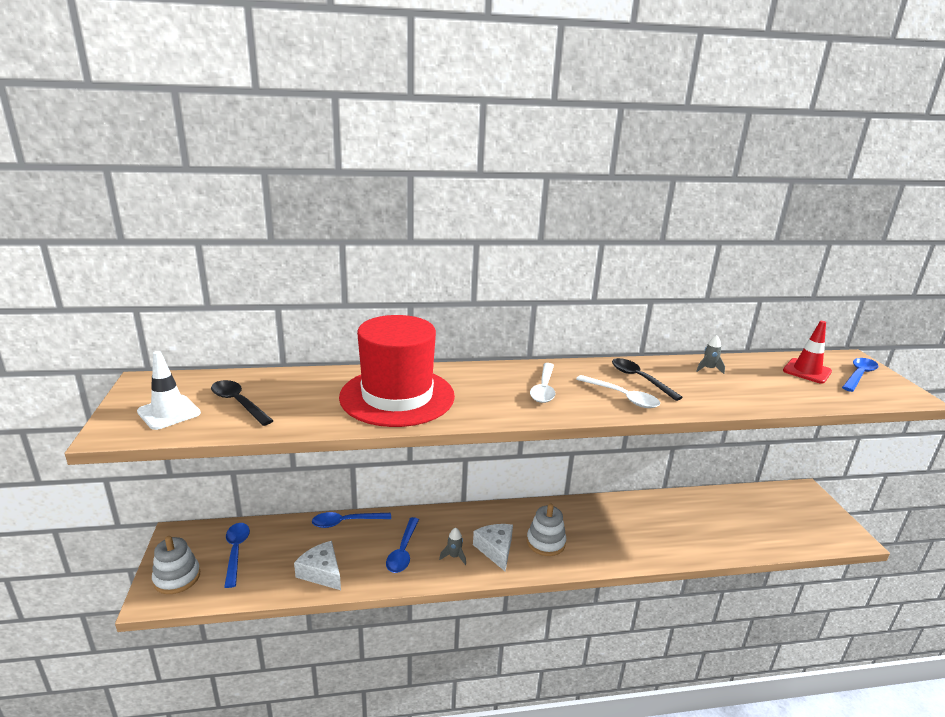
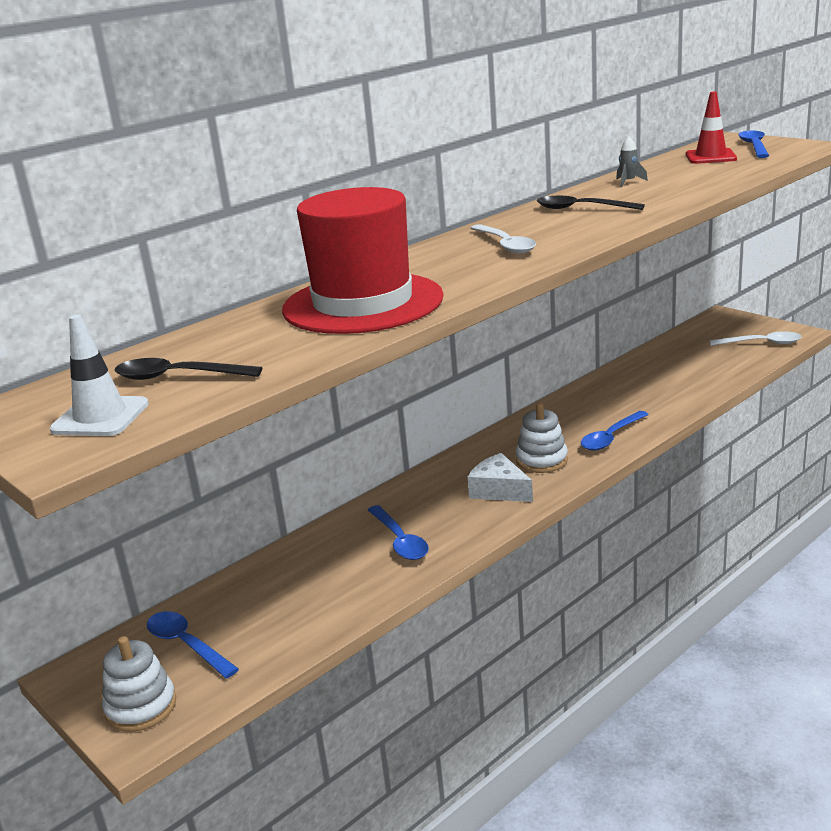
camera: 30 degrees left, 0 degrees up
(321, 572) = (329, 604): white cheese -> none
(346, 522) = (292, 551): blue spoon -> blue spoon (611, 437)
(454, 556) = (463, 517): grey rocket -> none
(622, 397) = (590, 224): white spoon -> white spoon (761, 343)

